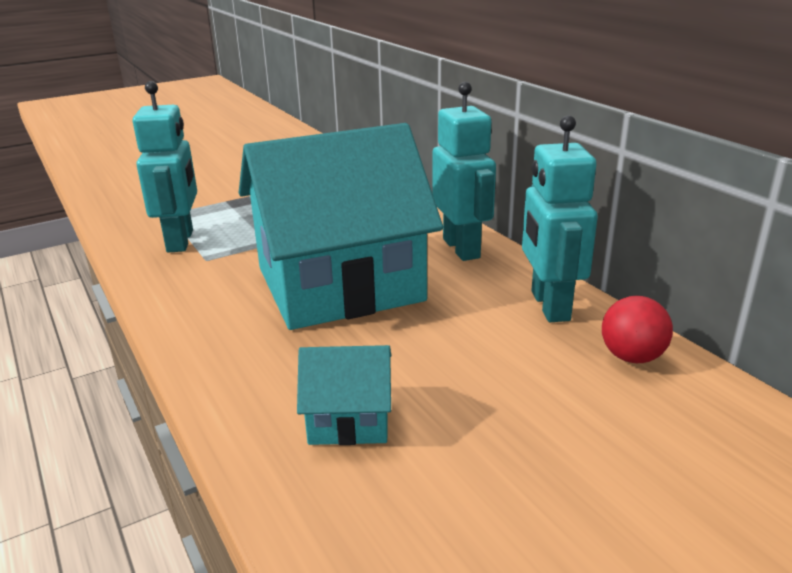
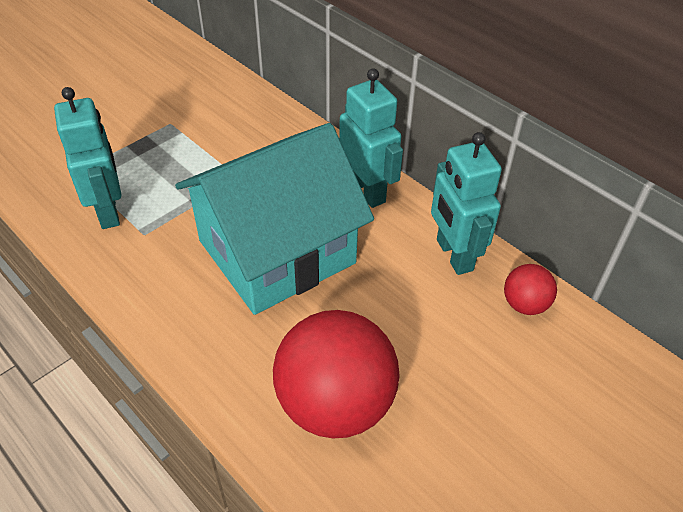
camera: 15 degrees left, 20 degrees up
(349, 419) = (335, 404): turquoise house -> red ball

